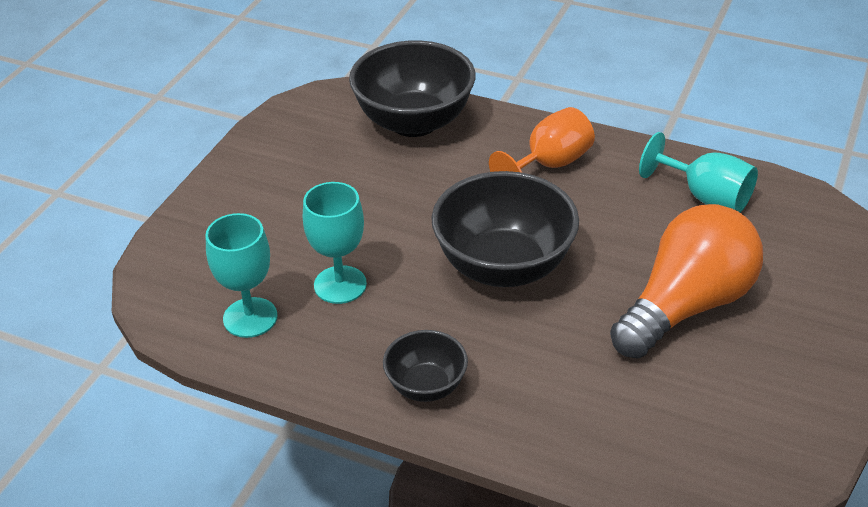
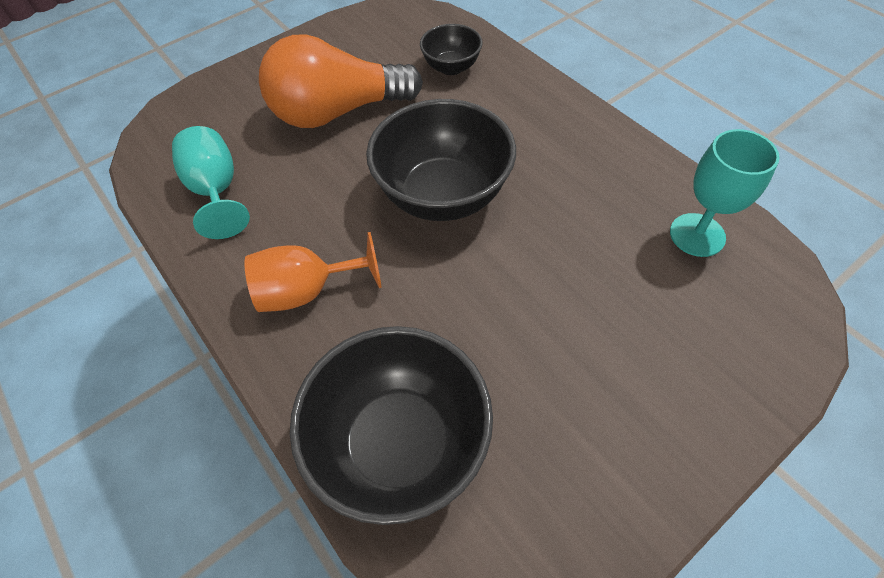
camera: 150 degrees left, 15 degrees up
(340, 285) = (599, 235): turquoise goblet -> none
(426, 386) = (567, 125): black bowl -> black bowl (451, 67)

